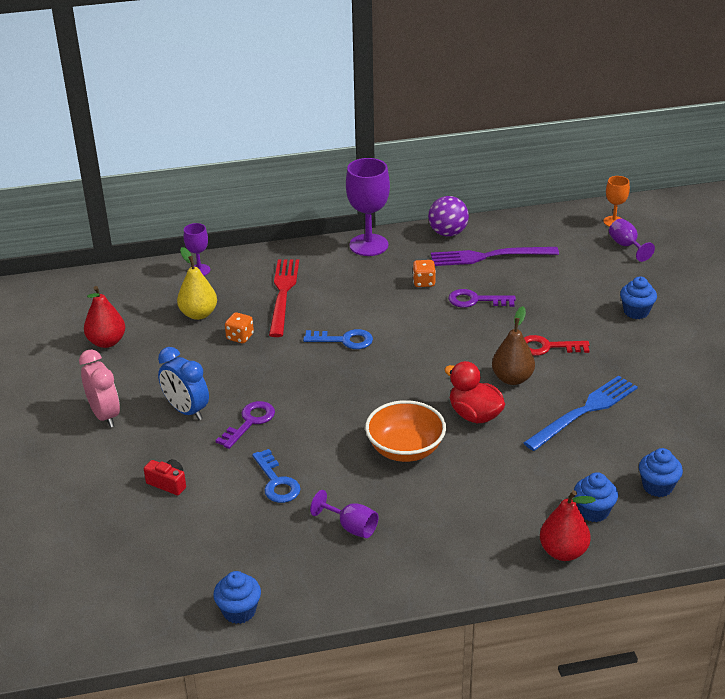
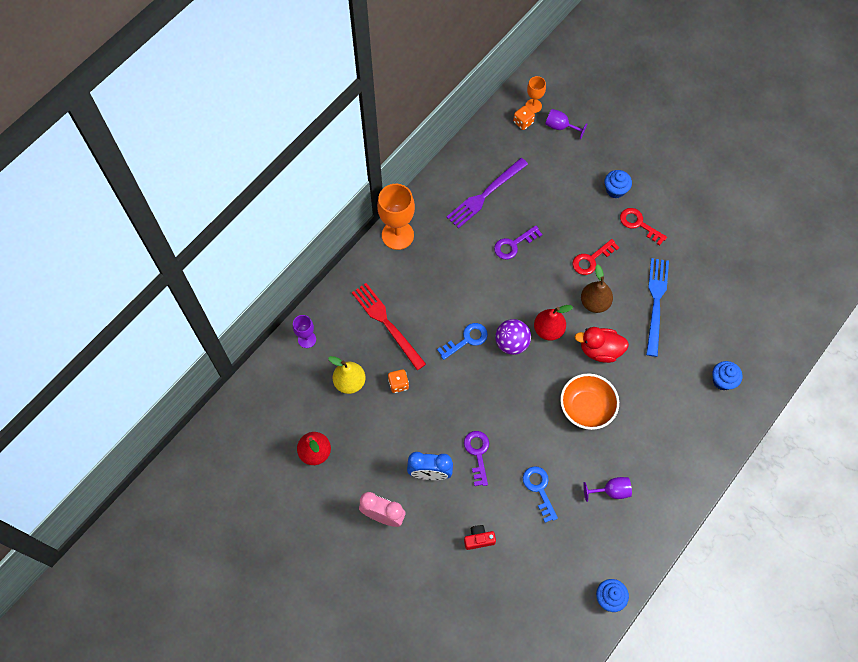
camera: 40 degrees left, 30 degrees up
(276, 482) = (539, 489): blue key -> blue key turned 135 degrees counterclockwise
(368, 245) = (397, 235): purple goblet -> orange goblet
(424, 282) = (466, 249): orange dice -> orange dice (523, 122)
(448, 233) = (438, 187): purple ball -> purple ball (511, 343)
(563, 552) = (731, 423): red pear -> red pear (548, 330)
(634, 346) = (639, 224): none -> red key
(657, 486) = (739, 336): blue cupcake -> none

